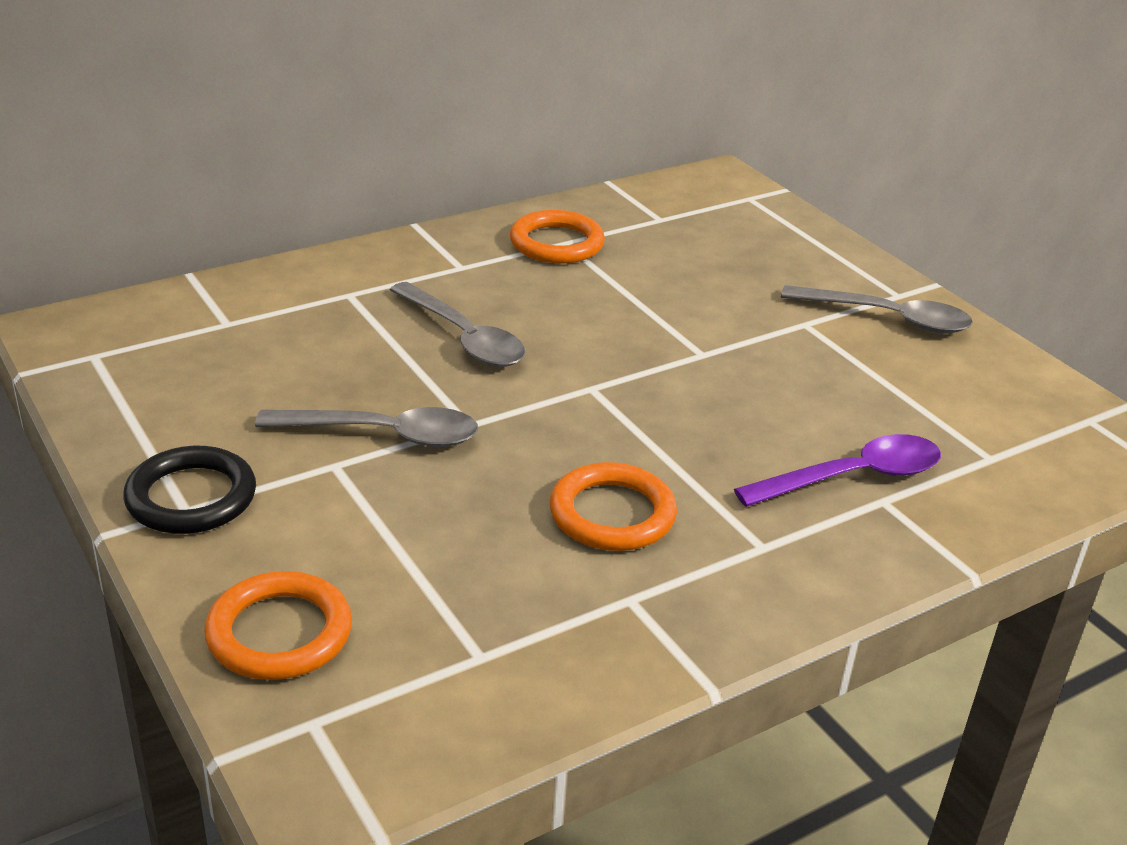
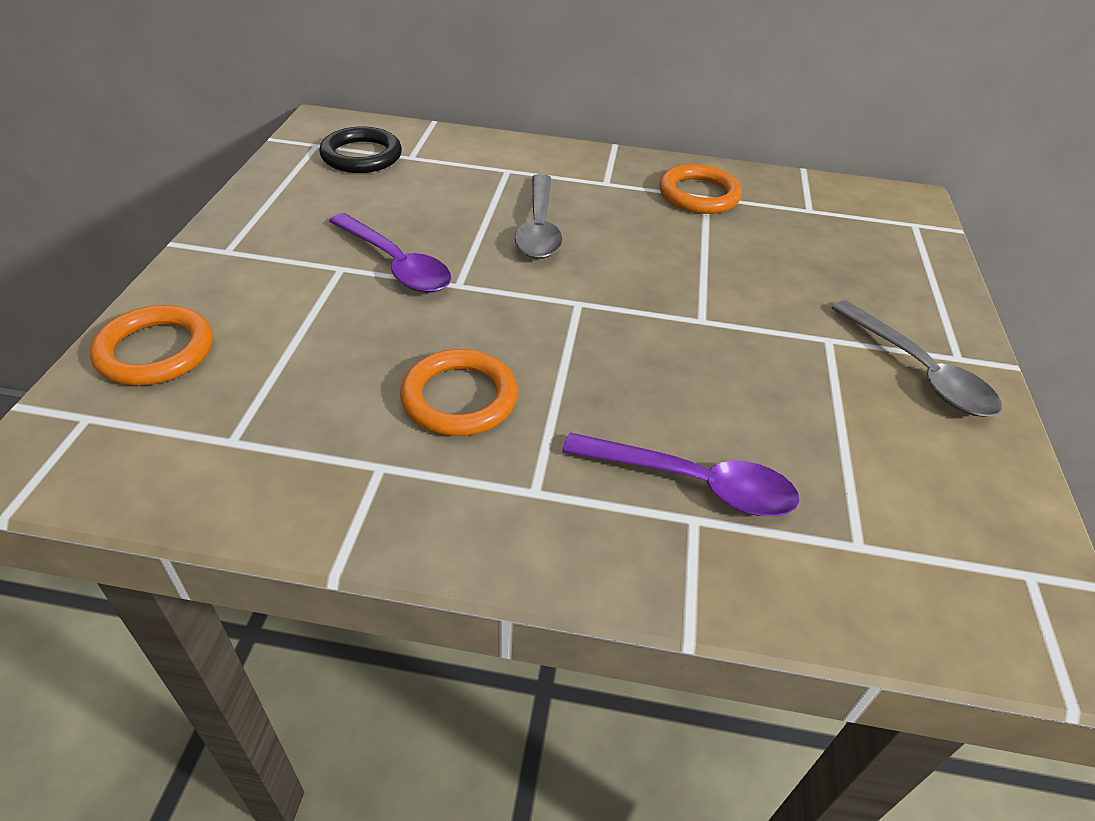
camera: 40 degrees right, 10 degrees up
(191, 497) = (239, 245): black ring -> black ring (361, 156)
(384, 435) = (396, 264): grey spoon -> purple spoon

